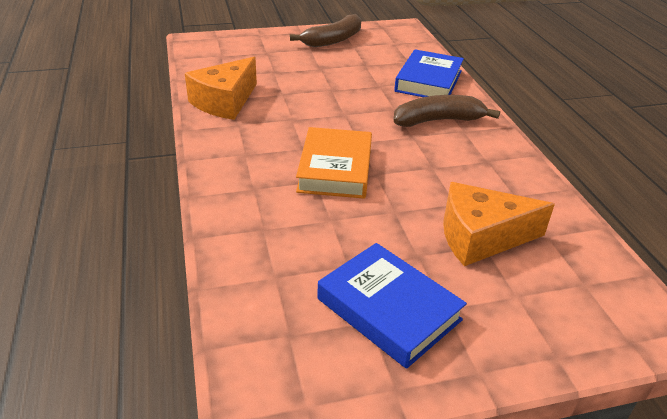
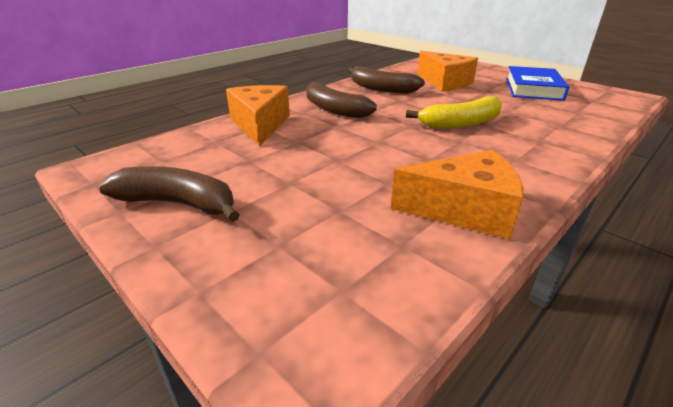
camera: 120 degrees left, 5 degrees down
(335, 169) = (461, 123): orange book -> yellow banana
(428, 81) = (260, 125): blue book -> orange cheese
(488, 173) = (381, 88): none -> brown banana

